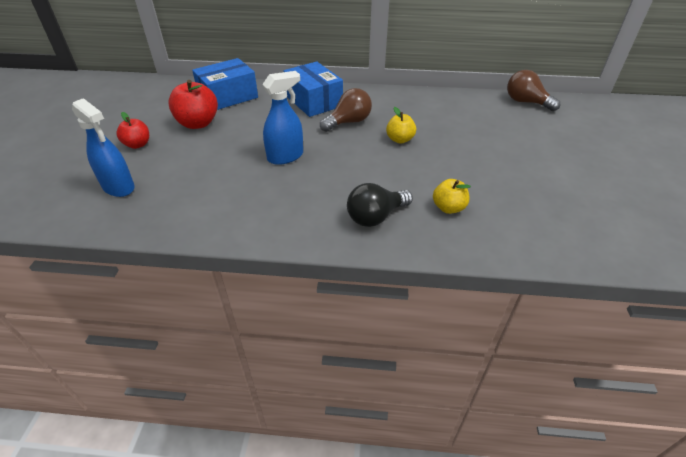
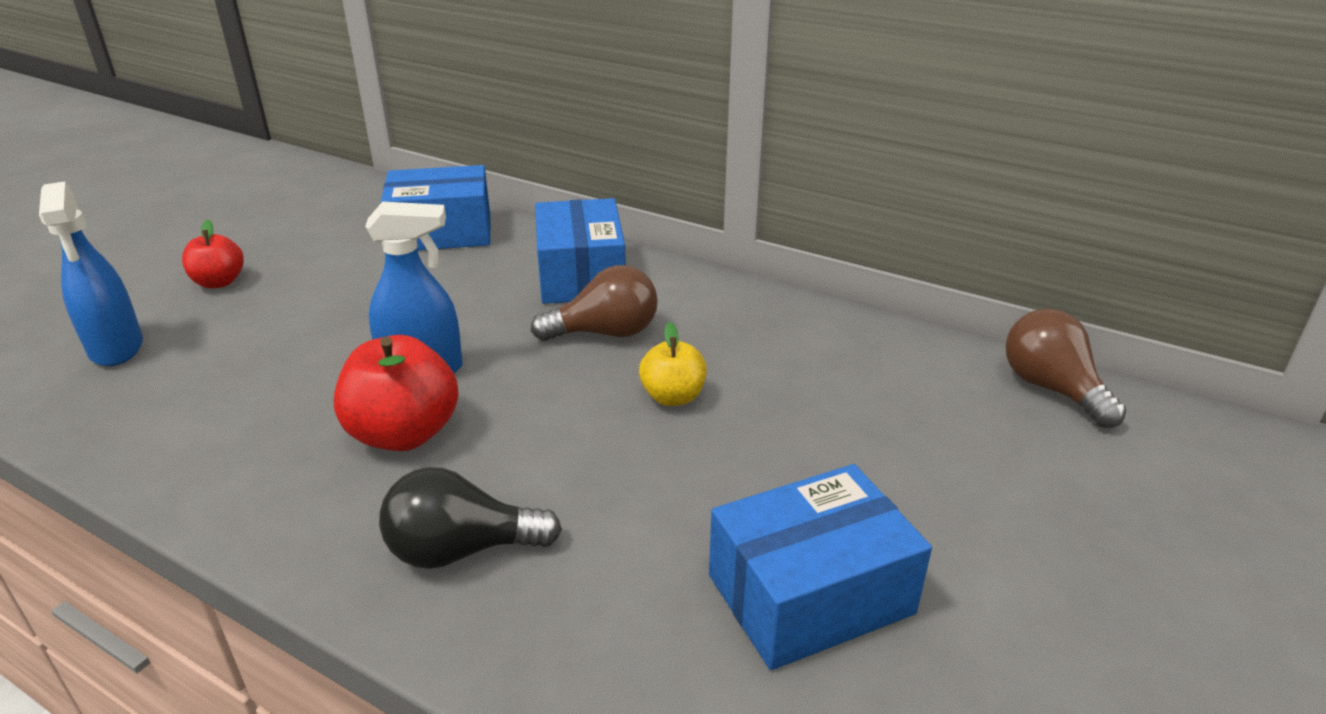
camera: 25 degrees right, 10 degrees down
(198, 123) = (345, 269): red apple -> red apple (404, 434)
(448, 208) = (630, 584): yellow apple -> none
(509, 191) = (810, 594): none -> blue box

